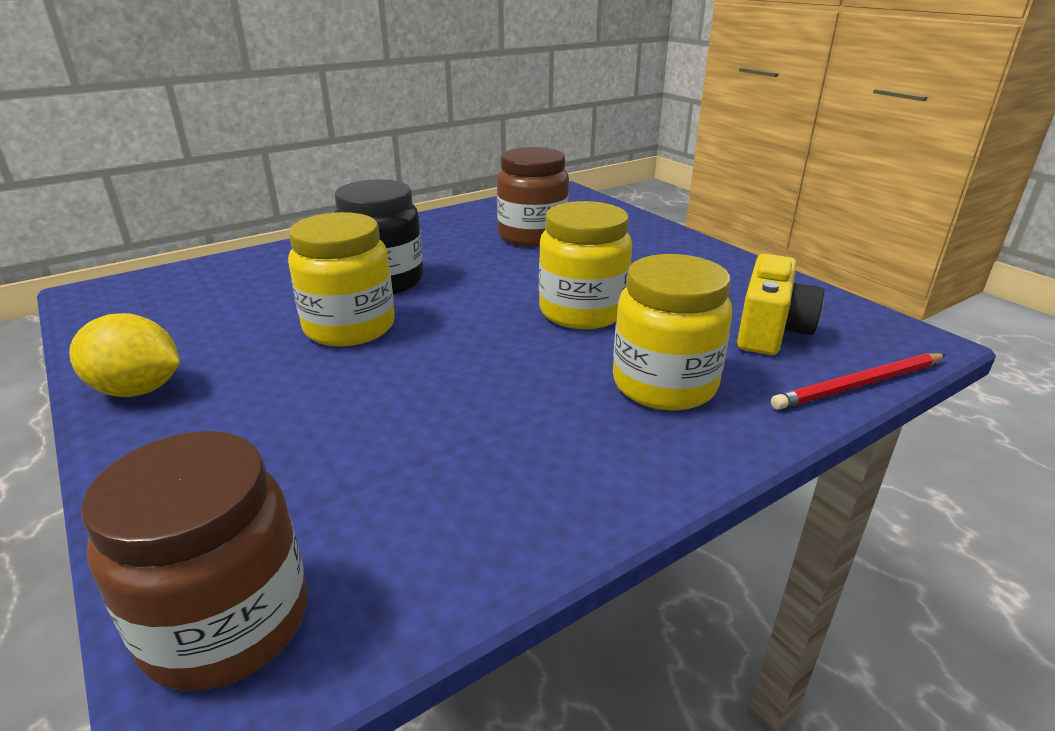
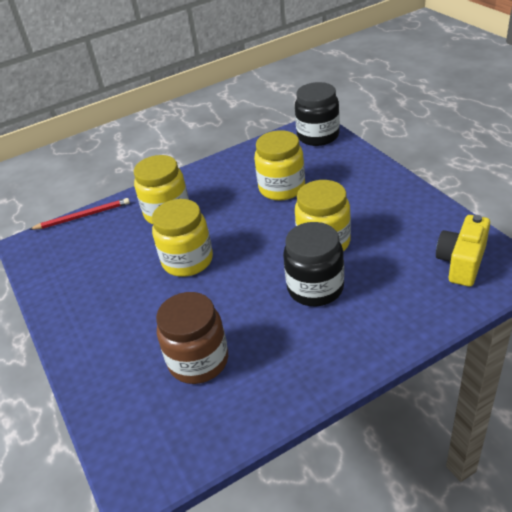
camera: 170 degrees left, 10 degrees up
(137, 390) = (409, 199): yellow lemon -> none
(226, 623) = (318, 136): brown jar -> black jar
(403, 427) = (282, 188): none -> yellow jar
(770, 331) = (92, 249): yellow camera -> yellow camera (461, 262)

